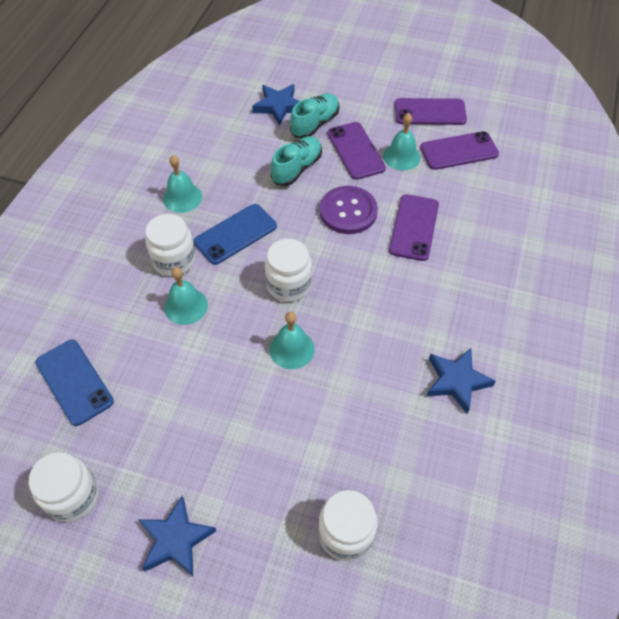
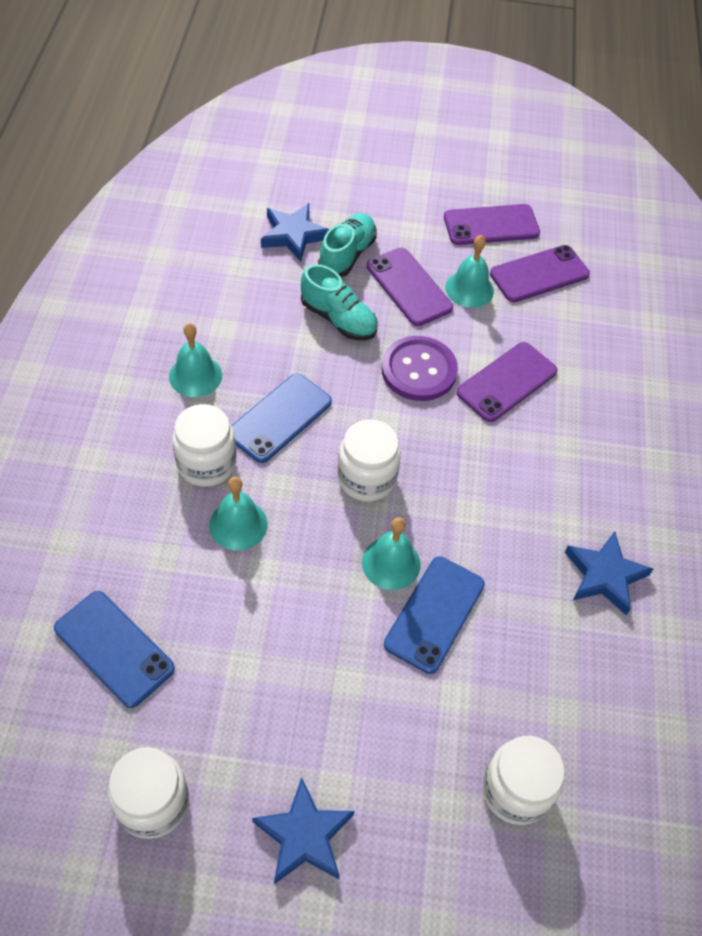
camera: 15 degrees left, 0 degrees up
(297, 168) = (338, 319): turquoise shoe -> turquoise shoe turned 105 degrees clockwise
(316, 391) = (435, 614): none -> blue phone
(414, 227) = (507, 382): purple phone -> purple phone turned 45 degrees clockwise

